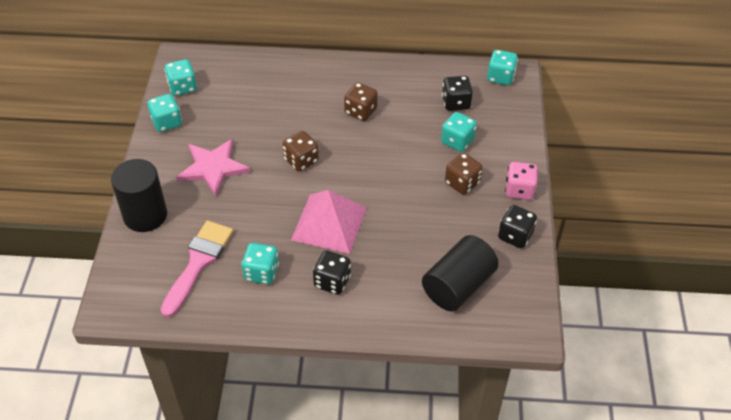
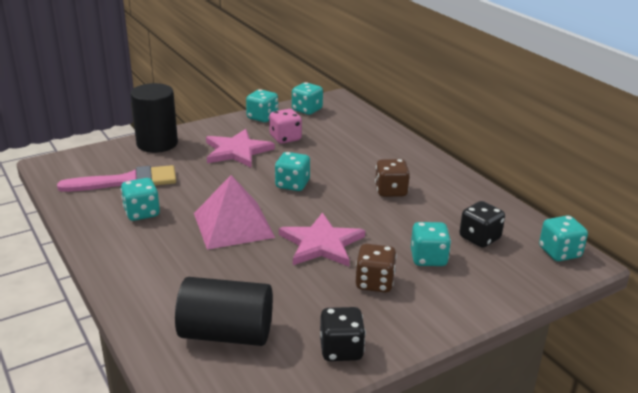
camera: 55 degrees right, 20 degrees down
(301, 161) = (292, 185): brown dice -> turquoise dice
(332, 281) = (163, 252): black dice -> none
(395, 186) = (321, 243): none -> pink star
(519, 190) = (413, 327): pink dice -> pink dice (285, 138)

